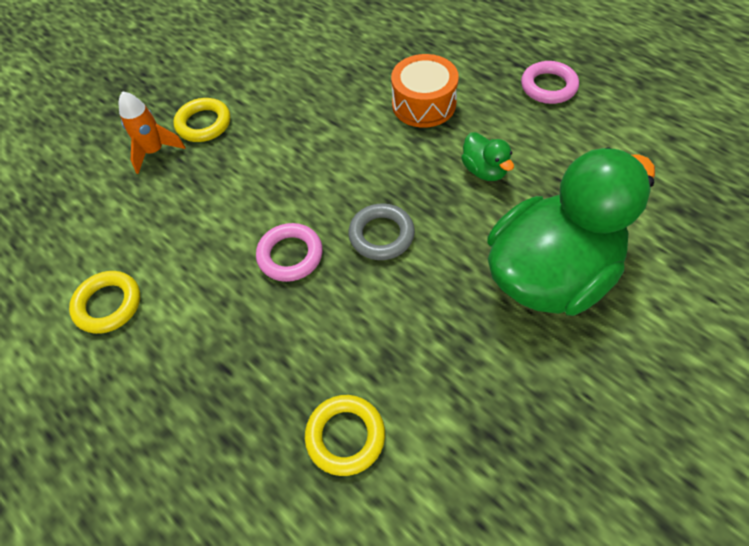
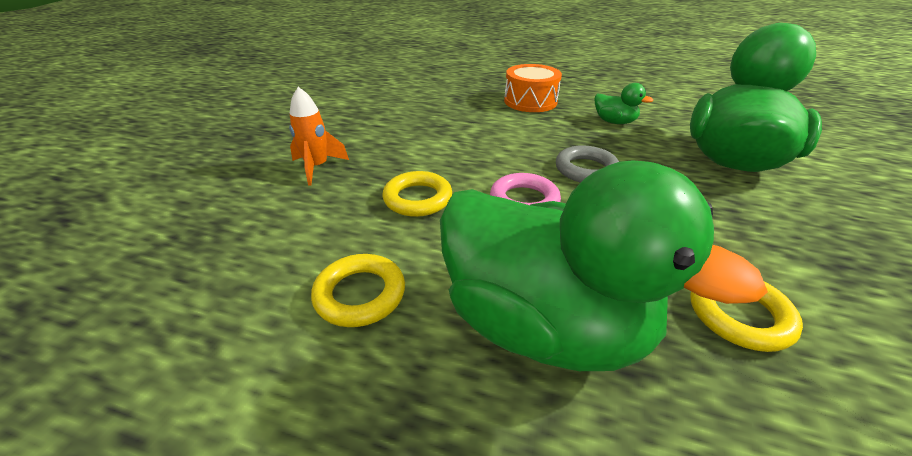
camera: 30 degrees left, 20 degrees down
(204, 124) = (354, 142): yellow ring -> yellow ring (418, 199)
(204, 380) = (543, 324): none -> green duck
(548, 86) = (602, 81): pink ring -> none

